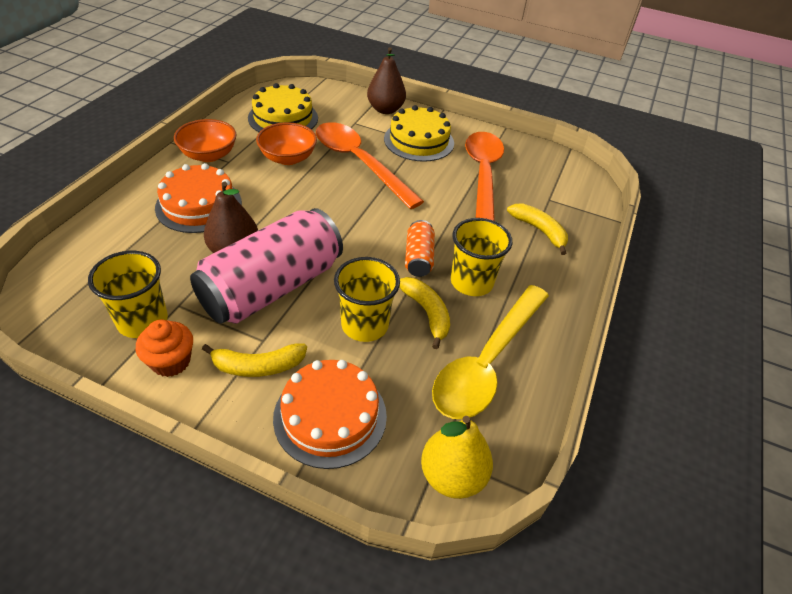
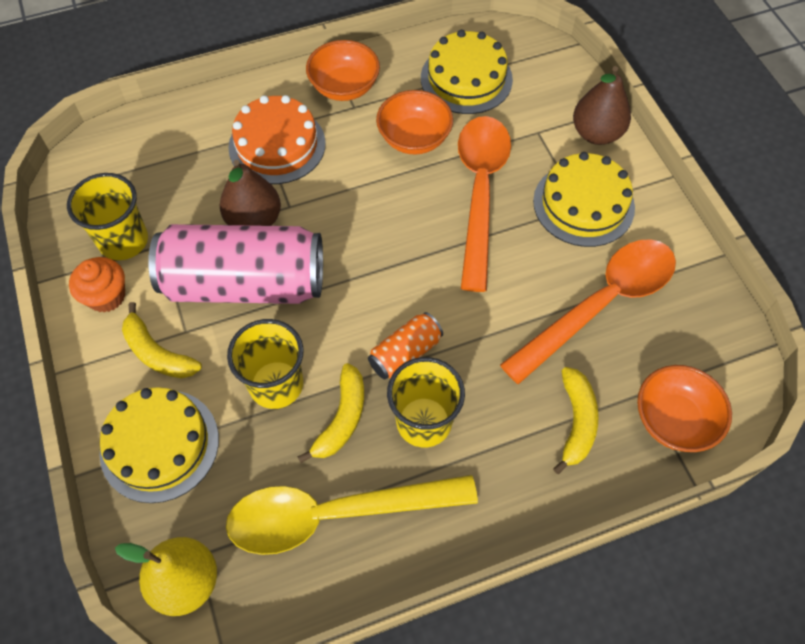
camera: 50 degrees right, 15 degrees up
(330, 416) = (159, 445): orange cake -> yellow cake
(575, 201) = (674, 420): none -> orange bowl

